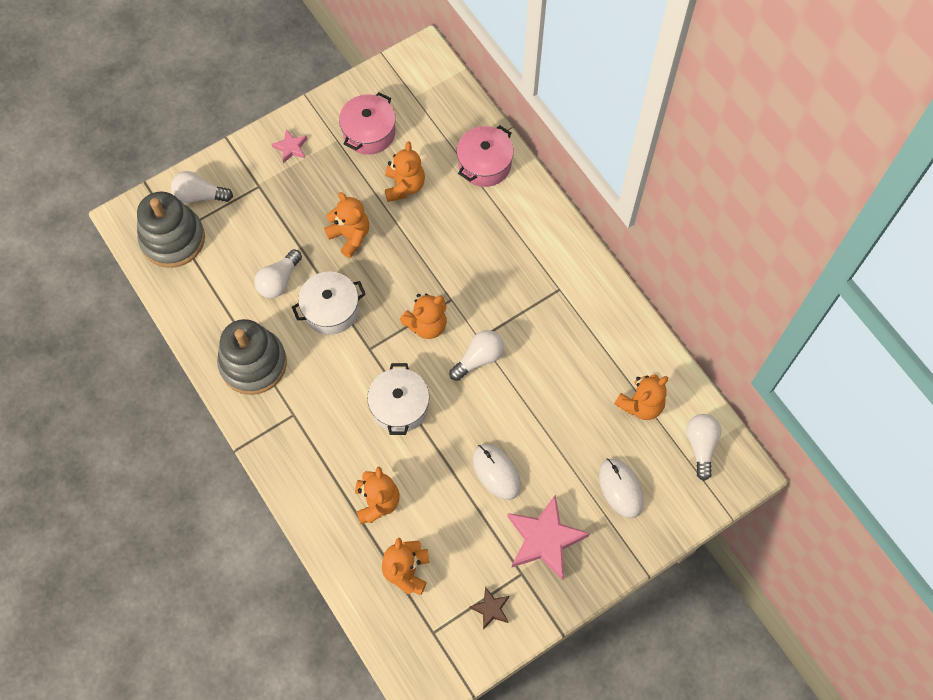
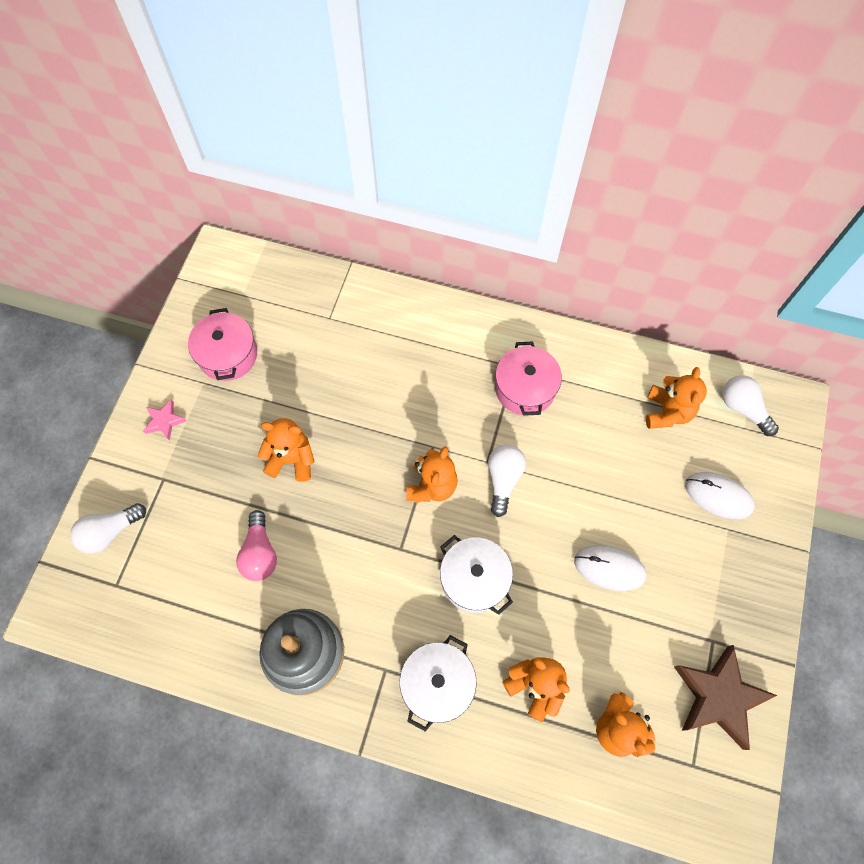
camera: 40 degrees left, 0 degrees up
(173, 239) = (117, 595): grey stacking toy -> none
(279, 281) = (260, 553): white light bulb -> pink light bulb
(331, 310) = (333, 541): white pot -> white pot (437, 684)
(404, 186) = (302, 378): orange teddy bear -> none
(484, 164) = (356, 309): pink pot -> pink pot (525, 388)
(491, 609) = (719, 697): brown star -> brown star, size x2.04
(544, 539) = (702, 593): pink star -> none

